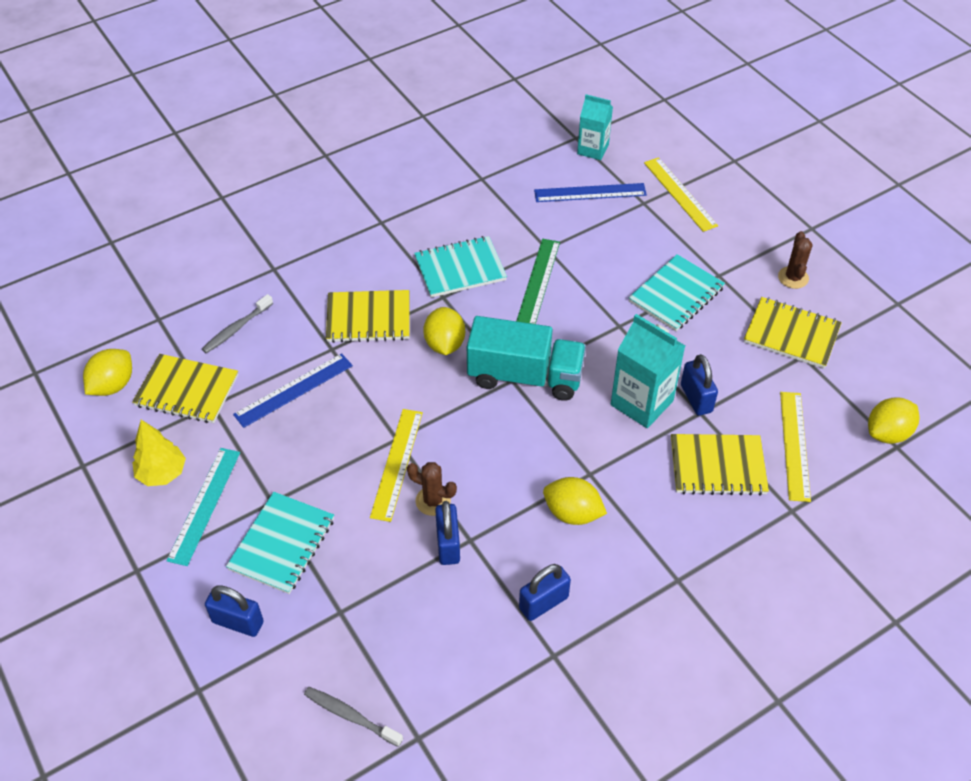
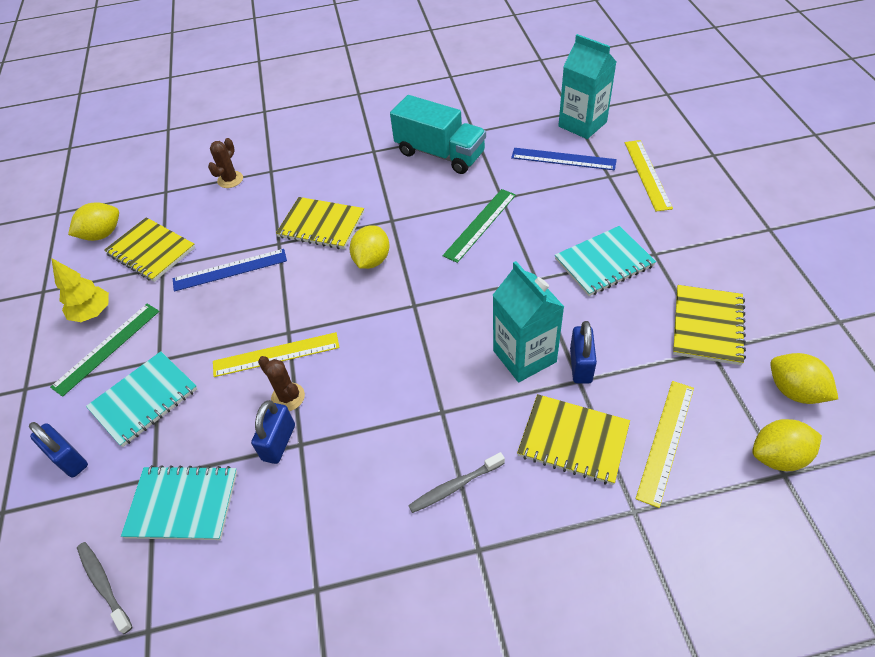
camera: 25 degrees right, 0 degrees up
(204, 505) = (107, 348): turquoise ruler -> green ruler
(236, 328) = (216, 211): grey toothbrush -> grey toothbrush (455, 486)
(397, 463) = (276, 354): yellow ruler -> yellow ruler turned 45 degrees clockwise
(460, 269) = (418, 200): turquoise notebook -> turquoise notebook (183, 504)
(525, 376) = (427, 304): turquoise truck -> turquoise truck (440, 153)
(543, 603) = (334, 529): blue padlock -> none
(572, 513) = (406, 446): yellow lemon -> yellow lemon (794, 391)
(593, 149) = (582, 124): turquoise carton -> turquoise carton, size x1.52
(791, 334) = (707, 326): yellow notebook -> yellow notebook turned 60 degrees clockwise
(793, 278) = (731, 271): brown cactus -> brown cactus (230, 179)

